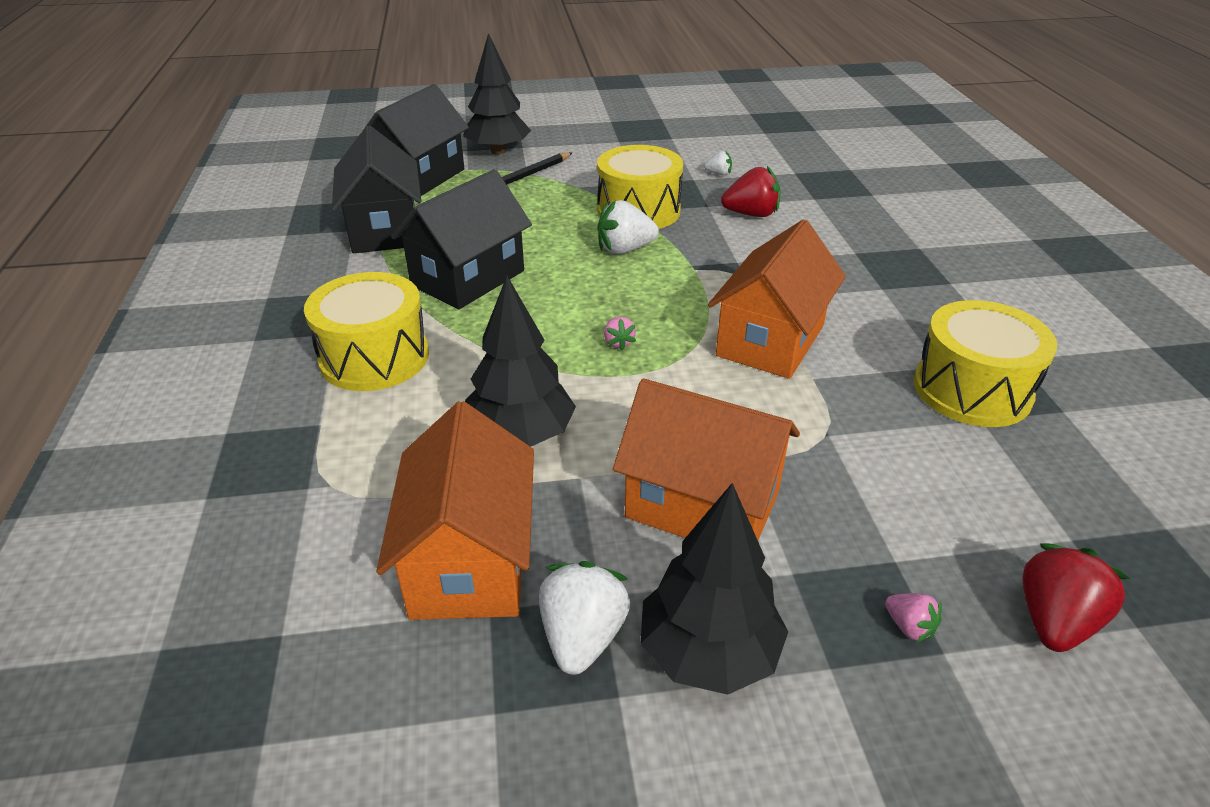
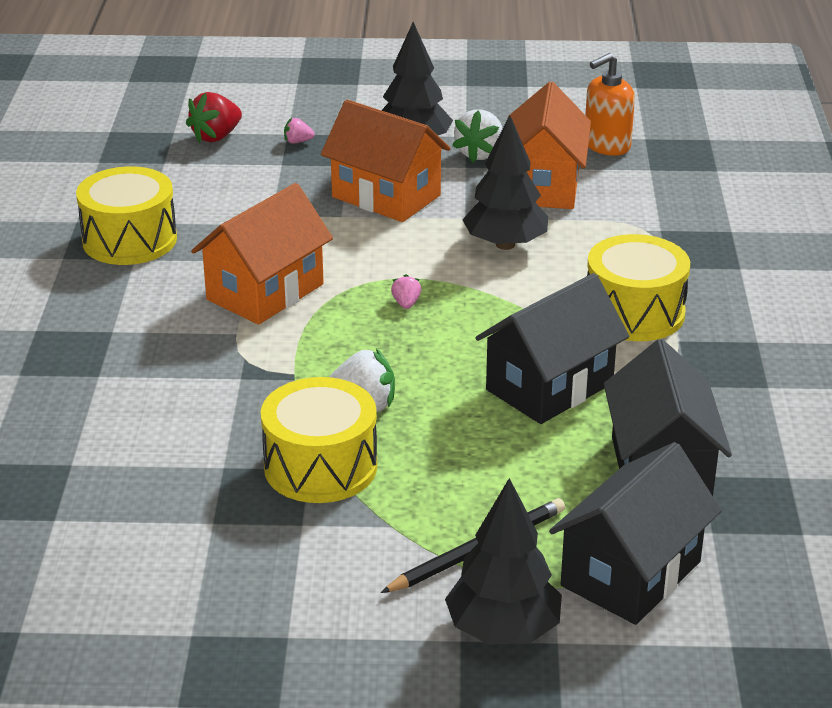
camera: 170 degrees left, 5 degrees down
(346, 701) = (606, 145): none -> orange soap dispenser
(718, 174) = (169, 529): white strawberry -> none
(751, 214) = (176, 444): red strawberry -> none
(909, 627) = (297, 142): pink strawberry -> pink strawberry turned 60 degrees counterclockwise

